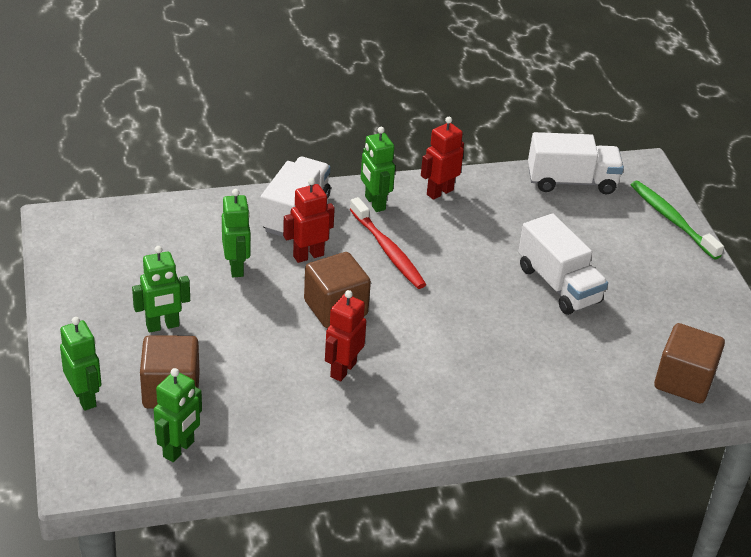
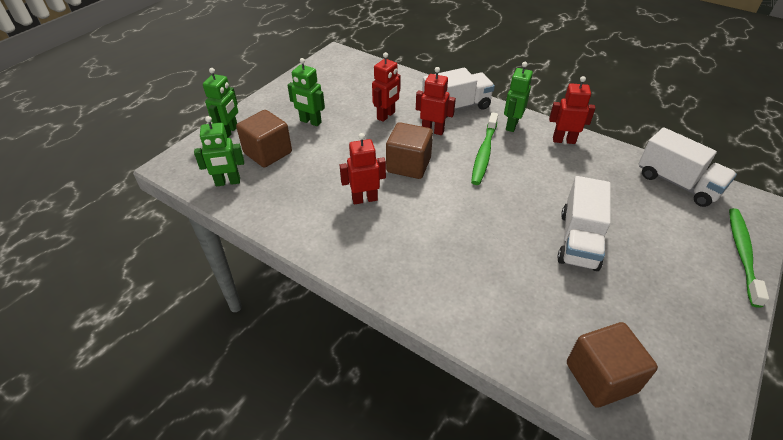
camera: 50 degrees right, 5 degrees up
(236, 267) = (386, 115): green robot -> red robot
(388, 250) = (484, 153): red toothbrush -> green toothbrush

